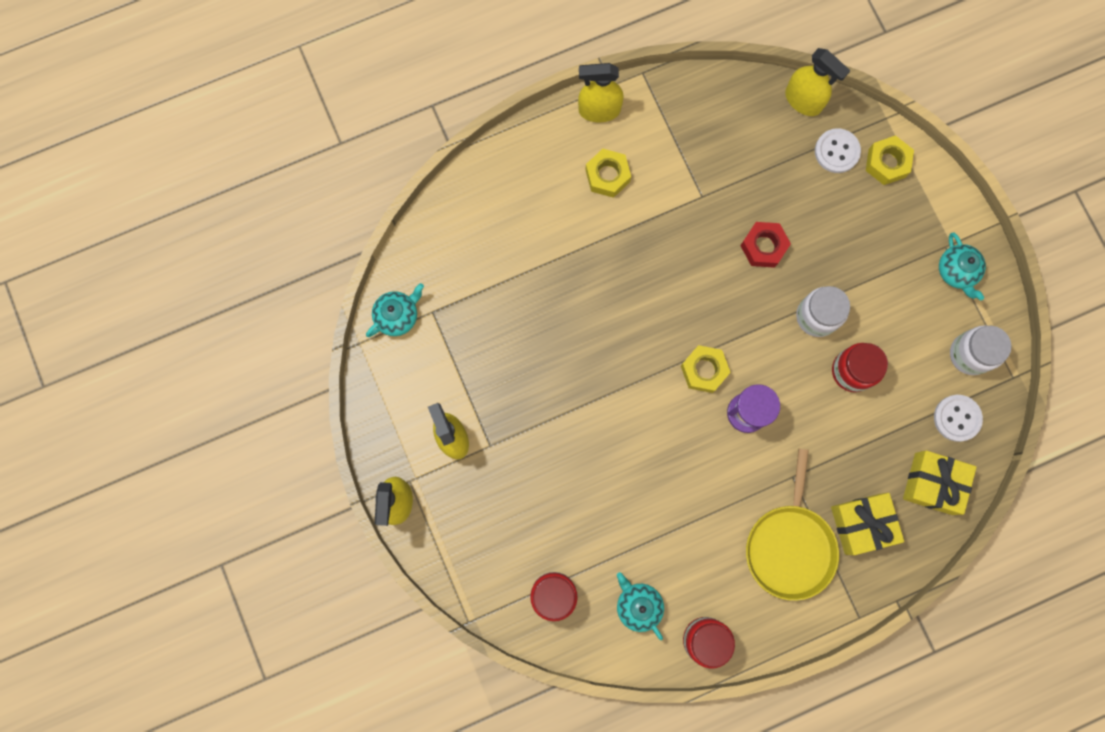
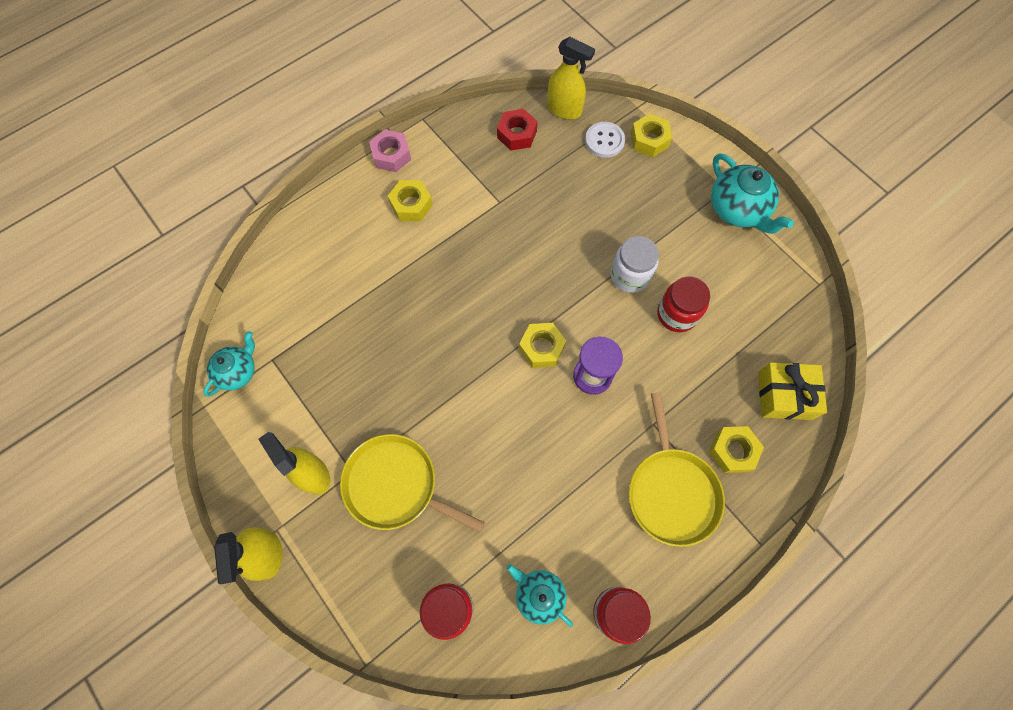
camera: 15 degrees left, 10 degrees down
(528, 469) = (395, 485): none -> yellow pan
(599, 110) = (391, 155): yellow spray bottle -> pink nut
(763, 247) = (565, 229): red nut -> red nut (517, 134)
(862, 524) = (732, 451): yellow gift -> yellow nut
(956, 271) = (738, 210): turquoise teapot -> turquoise teapot, size x1.57
(957, 418) = (784, 331): white button -> none
(970, 354) = (774, 274): white jar -> none

